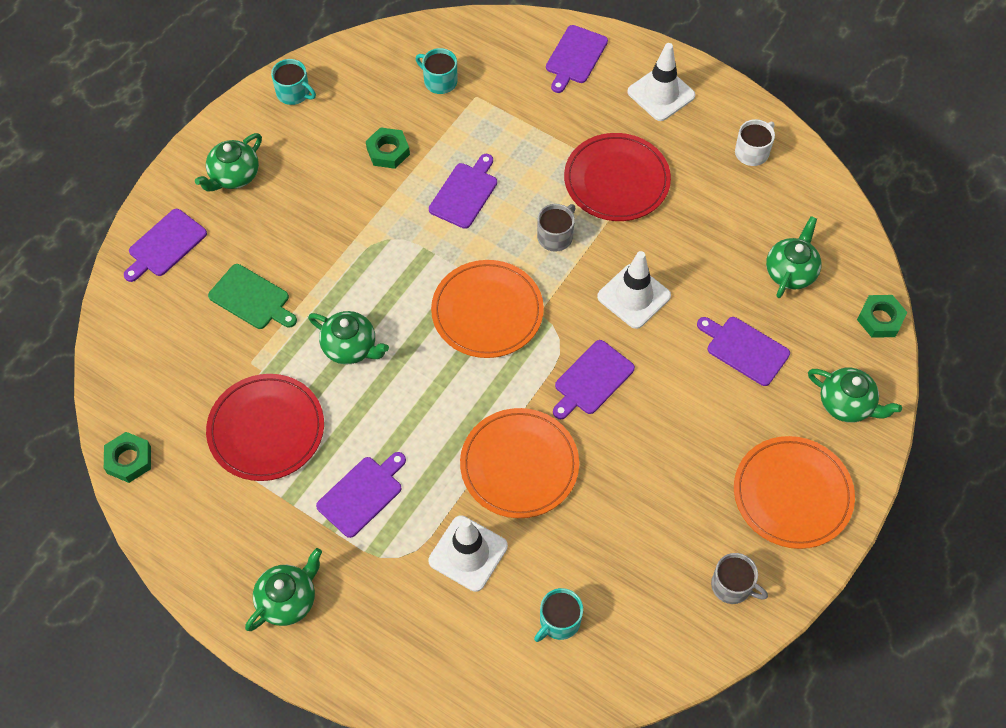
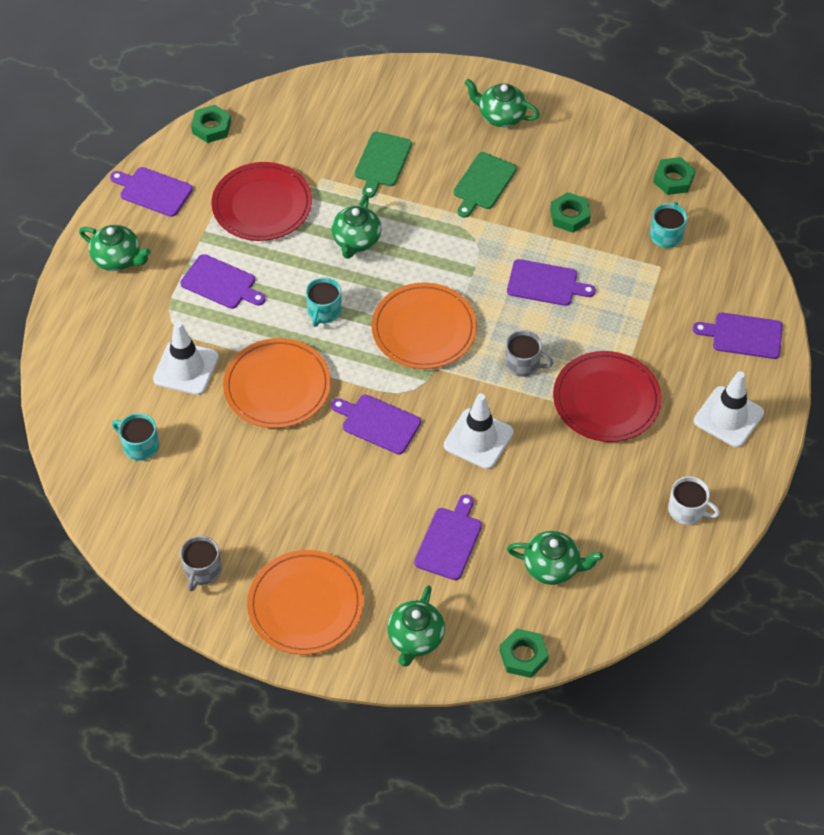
camera: 75 degrees right, 5 degrees down
(165, 245) = (414, 91): purple cutting board -> purple cutting board (153, 191)
(294, 93) = (607, 132): turquoise mug -> turquoise mug (324, 311)
(318, 214) = (483, 183): none -> green cutting board
(374, 57) = (673, 179): none -> green nut

